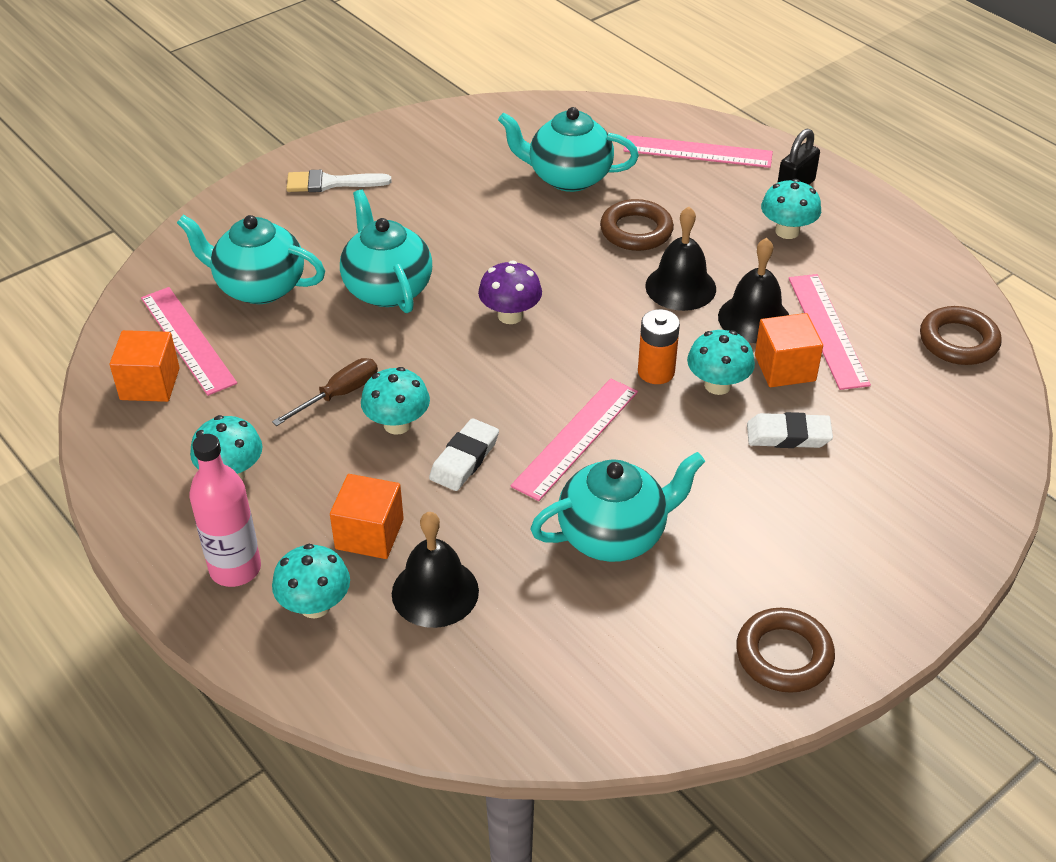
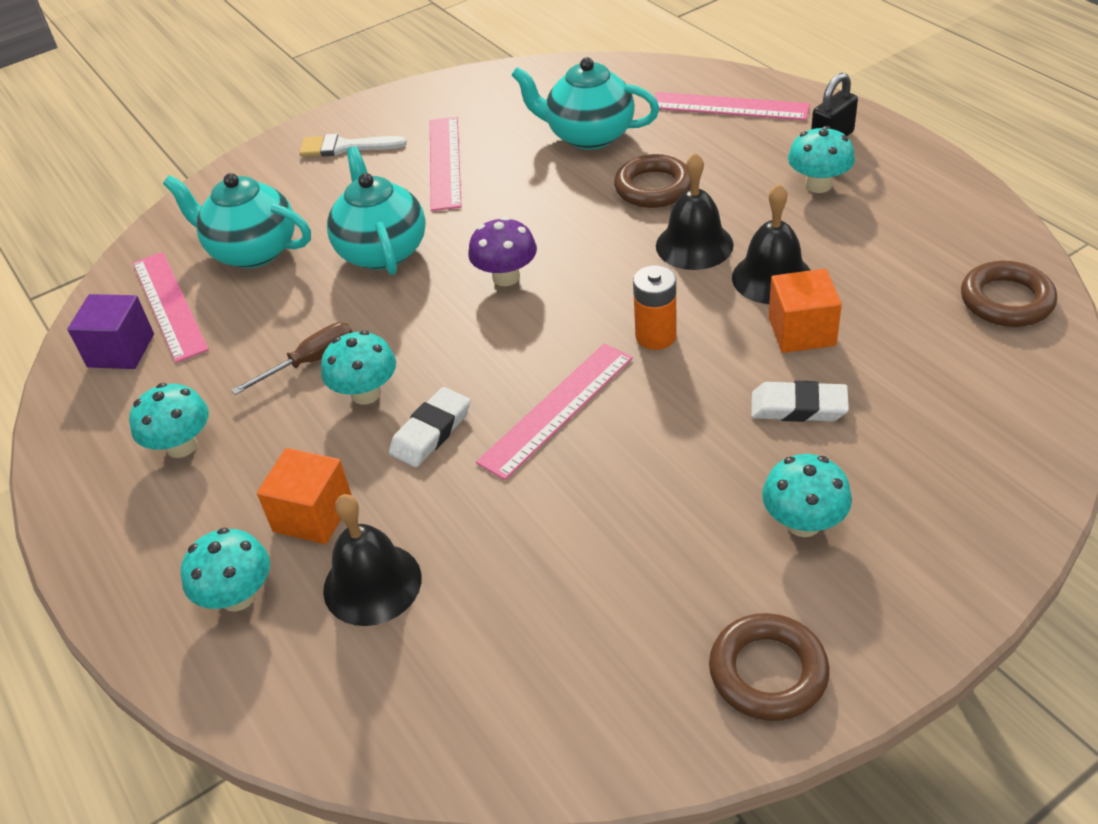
camera: 10 degrees right, 0 degrees up
(150, 384) = (121, 350): orange cube -> purple cube
(235, 569) = (162, 552): pink bottle -> none
(614, 535) = (584, 520): turquoise teapot -> none
(717, 385) = (723, 350): turquoise mushroom -> turquoise mushroom (803, 523)
(828, 330) = (855, 289): pink ruler -> pink ruler (445, 162)

